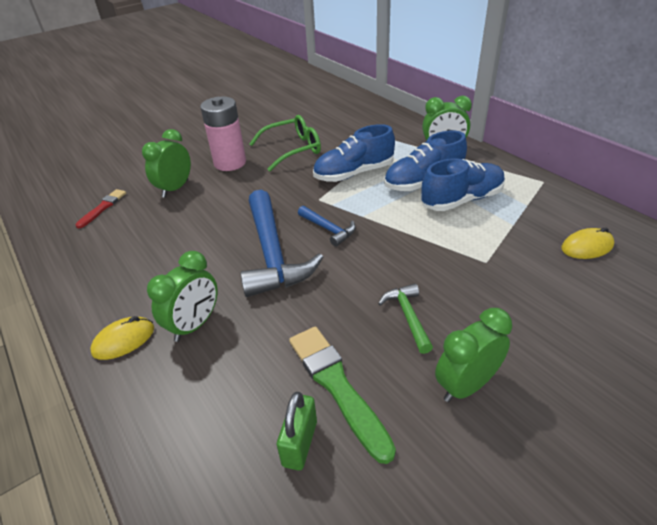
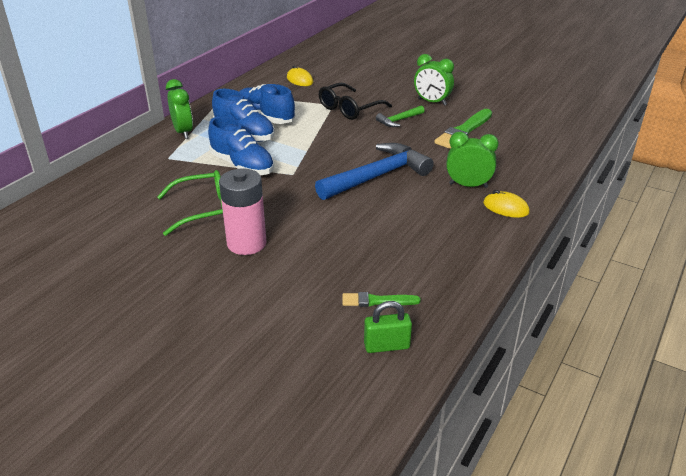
camera: 115 degrees left, 5 degrees down
(103, 207) = (377, 301): red brush -> green brush
(175, 188) = (315, 262): green clock -> none
(292, 149) = (203, 210): green glasses -> green glasses turned 120 degrees clockwise
(300, 443) = (503, 133): green padlock -> green padlock (386, 346)
(328, 229) = (332, 160): blue hammer -> none
(466, 274) = (349, 109): none -> black glasses

